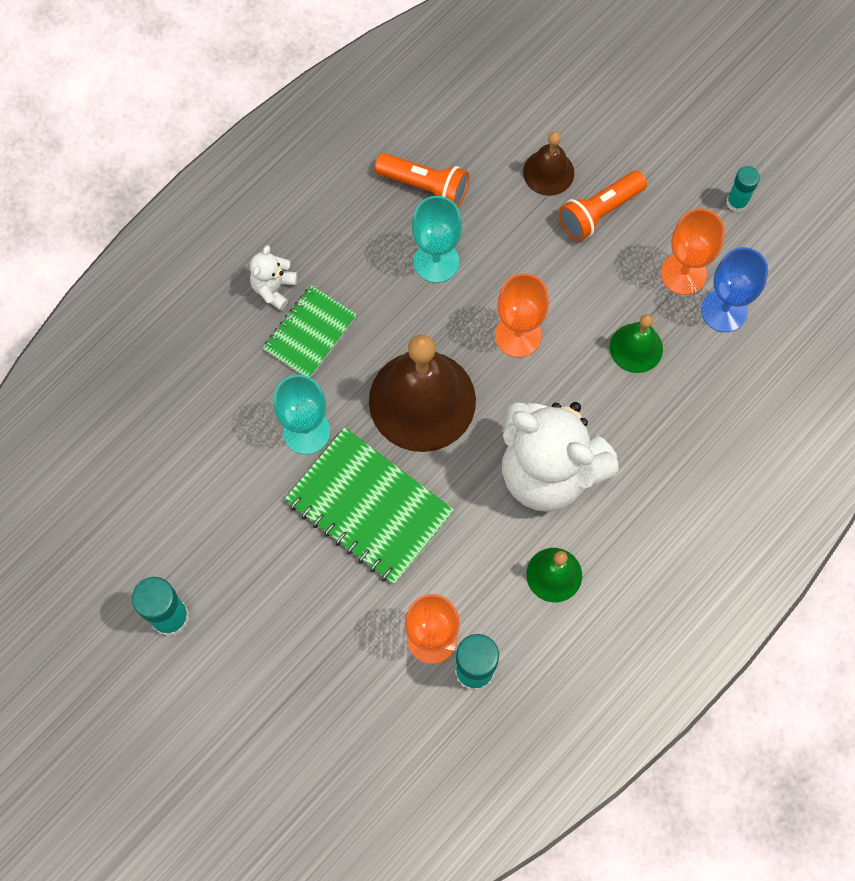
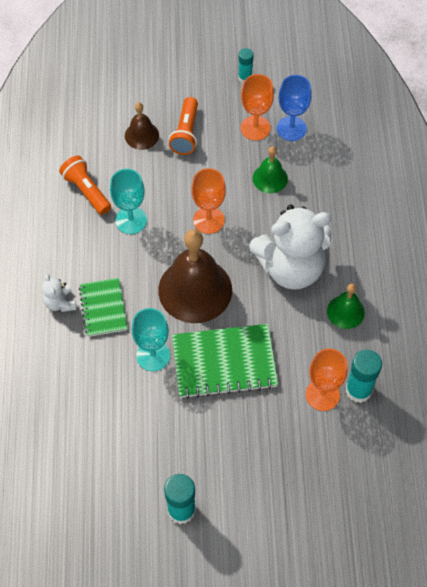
camera: 45 degrees left, 10 degrees down
(425, 186) = (86, 191): orange flashlight -> orange flashlight turned 105 degrees counterclockwise

